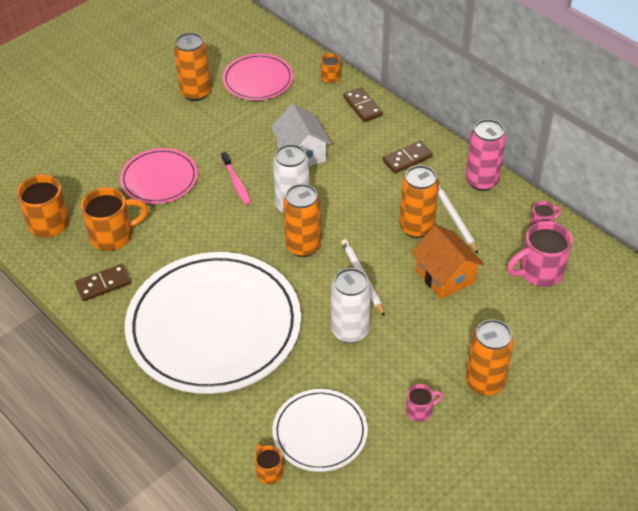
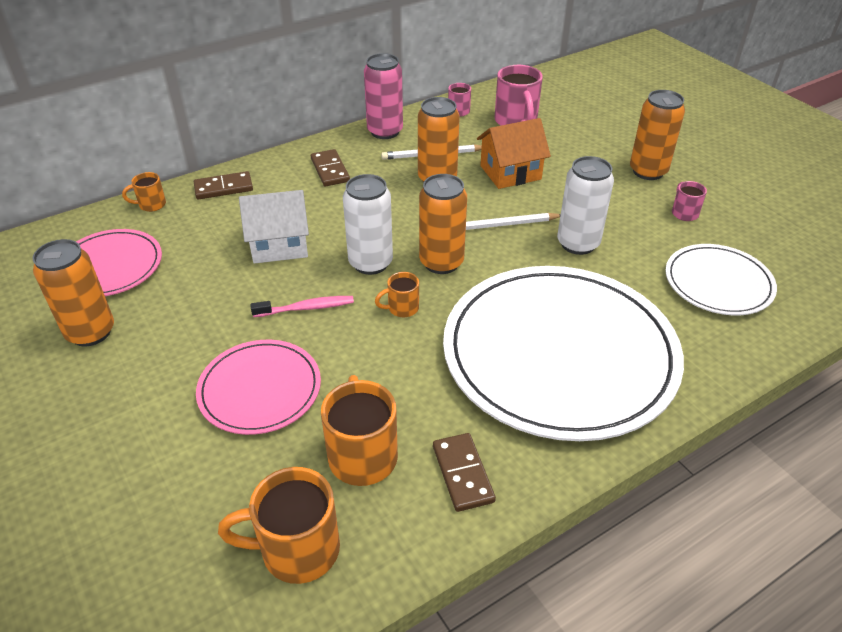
camera: 80 degrees left, 5 degrees down
(269, 472) = (778, 328): orange mug -> orange mug (402, 308)

